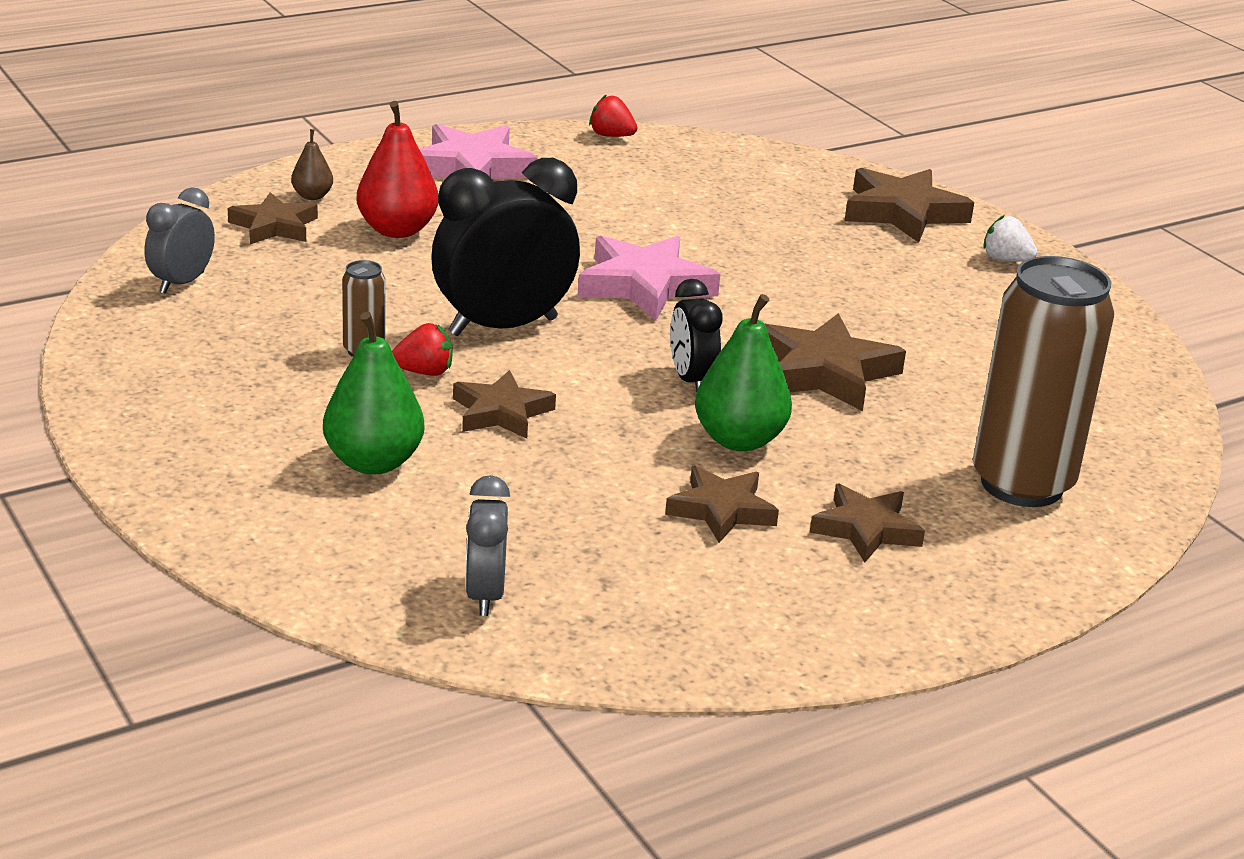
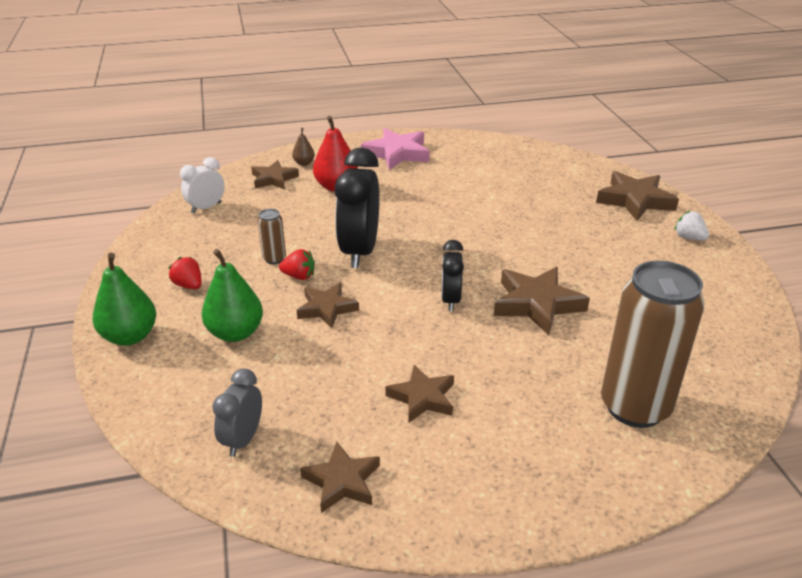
camera: 20 degrees right, 5 degrees up
(182, 283) = (206, 208): grey clock -> white clock
(503, 327) = (359, 252): black clock -> black clock turned 75 degrees counterclockwise
(611, 136) = (483, 140): red strawberry -> red strawberry (189, 285)
(644, 285) = (455, 233): pink star -> none
(739, 440) = (459, 346): green pear -> green pear (130, 336)
(866, 529) = (511, 427): brown star -> brown star (342, 481)

